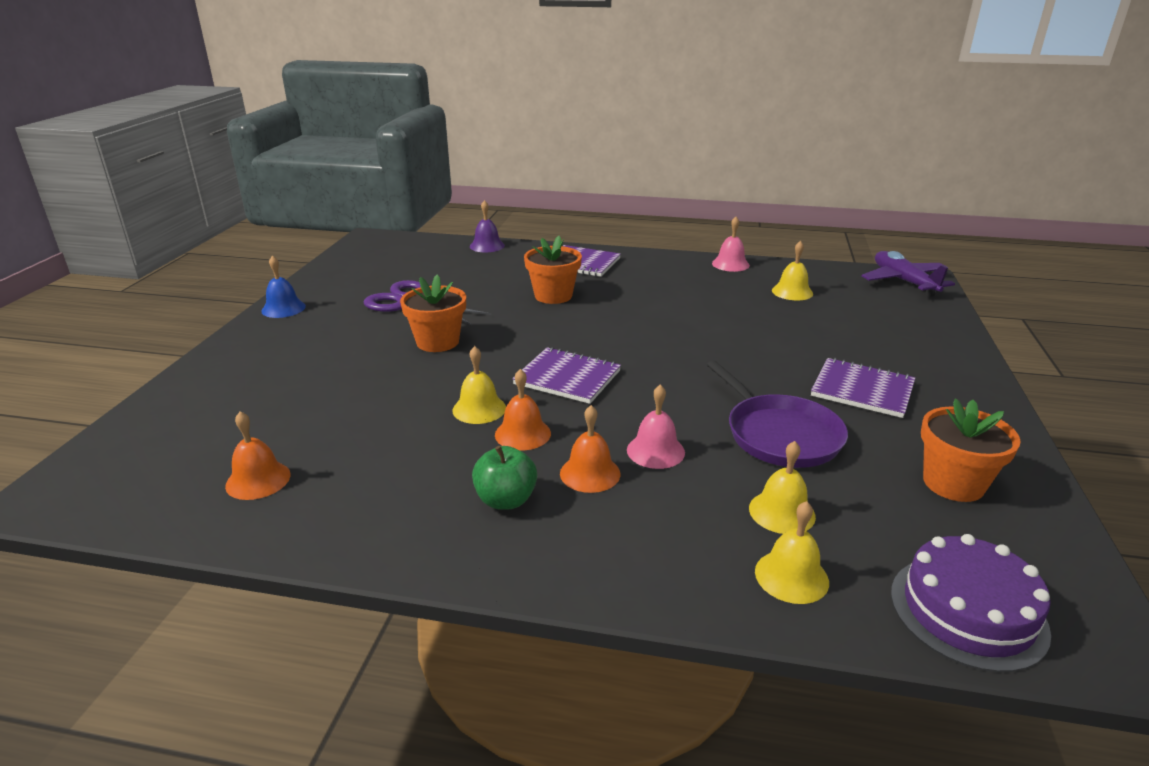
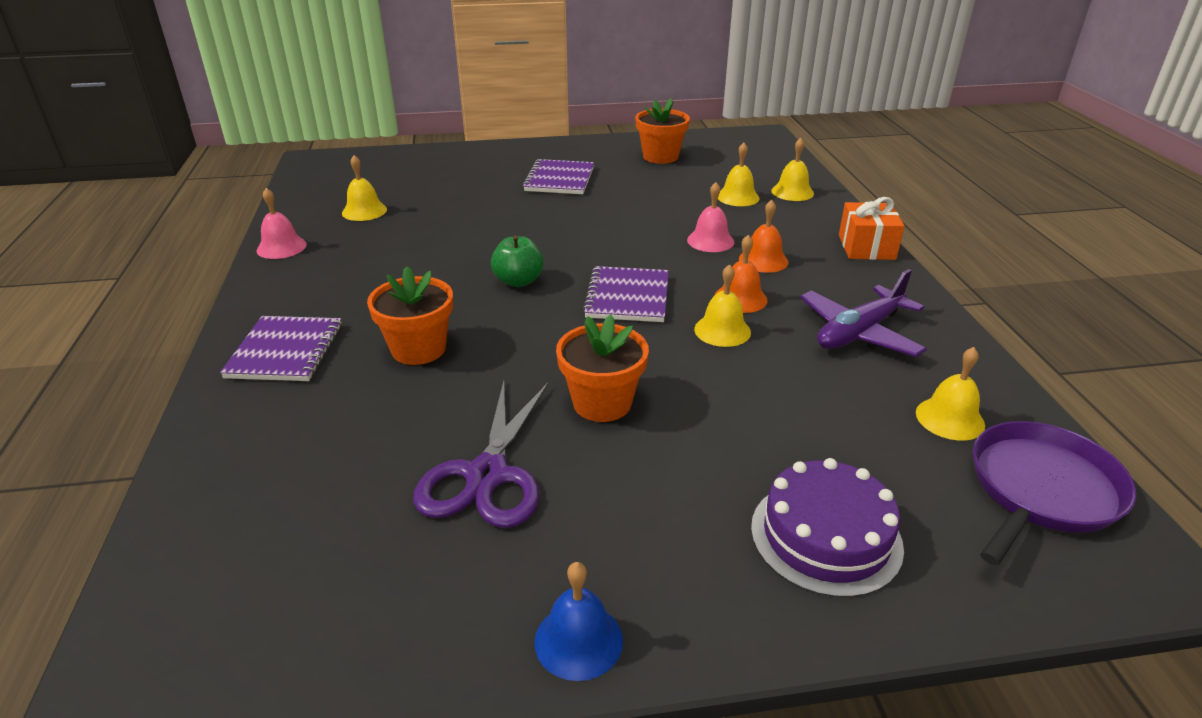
camera: 110 degrees left, 5 degrees up
(258, 480) = (950, 418): orange bell -> yellow bell
(487, 246) = (194, 473): purple bell -> none
(506, 500) = (829, 285): green apple -> green apple (518, 281)
(575, 575) = (866, 247): none -> orange gift
(779, 434) = (648, 202): purple pan -> purple pan (1041, 490)
(904, 282) = (325, 166): purple plane -> purple plane (859, 333)
(967, 611) = (770, 156): purple cake -> purple cake (826, 536)

